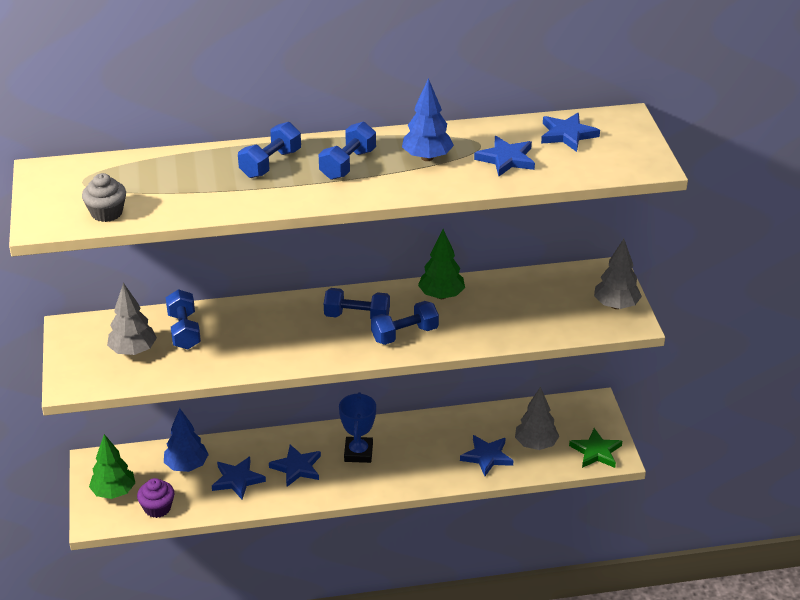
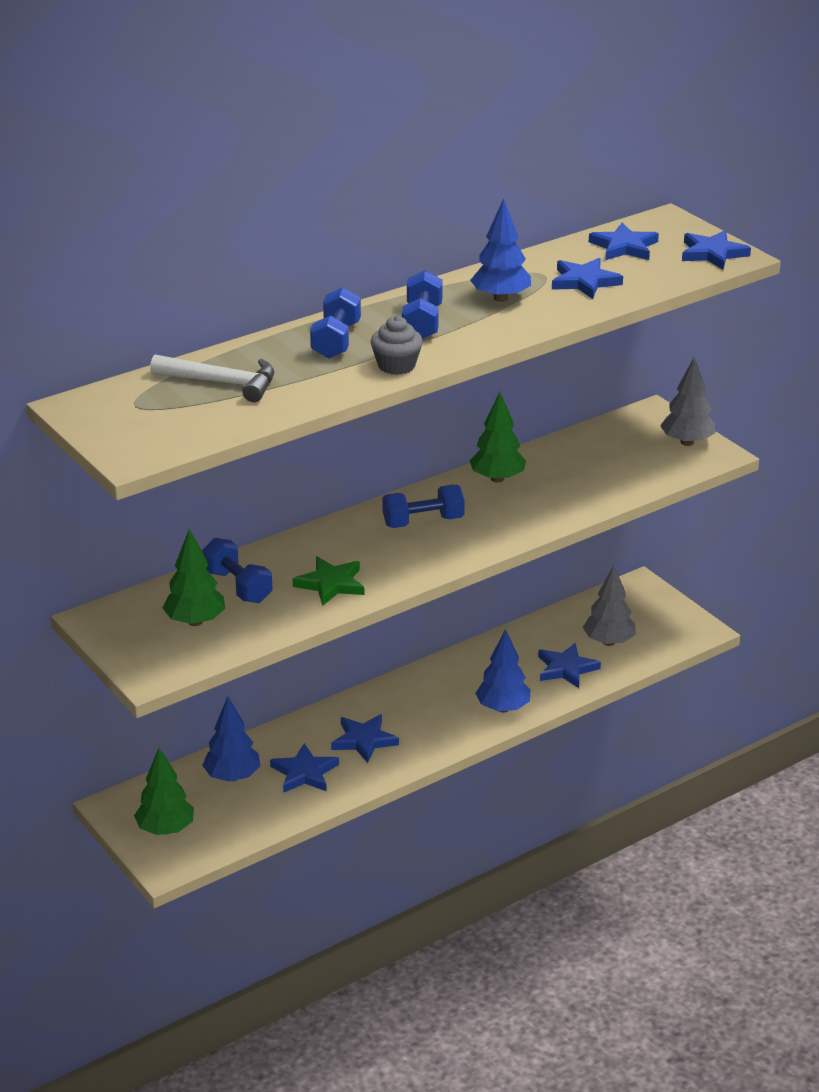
camera: 25 degrees left, 5 degrees down
(106, 213) = (198, 428): grey cupcake -> grey cupcake (396, 365)
(133, 351) = (195, 621): grey tree -> green tree
(157, 179) = (222, 383): none -> white hammer
(157, 508) = (232, 829): purple cupcake -> none
(358, 453) = (422, 705): blue trophy -> none
(404, 334) = (490, 525): blue dumbbell -> none
(415, 474) = (503, 708): none -> blue tree
(596, 451) = (676, 631): green star -> green star (331, 584)
(635, 159) = (712, 253): none -> blue star

